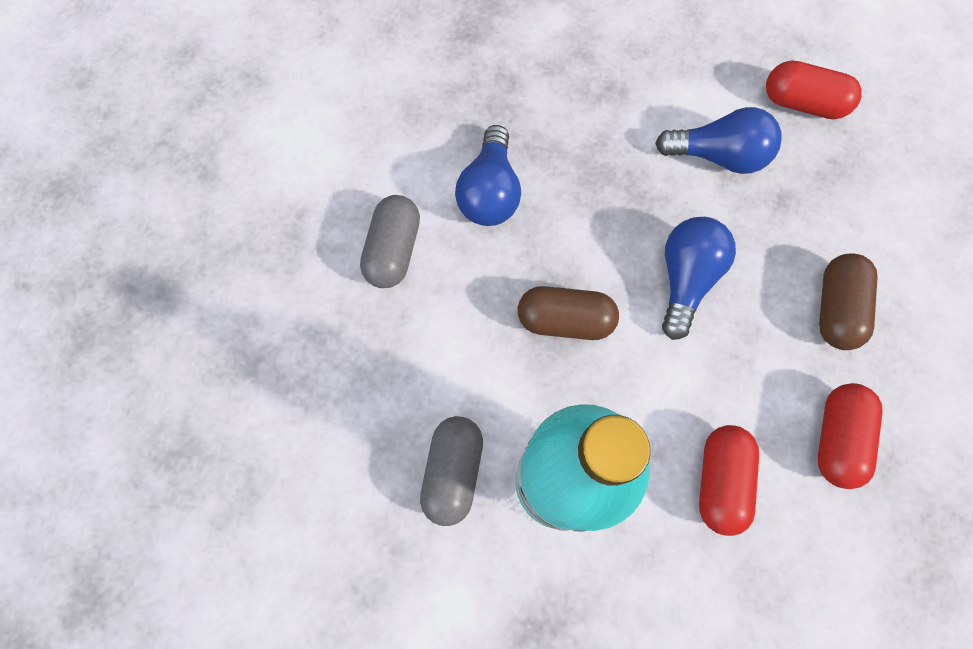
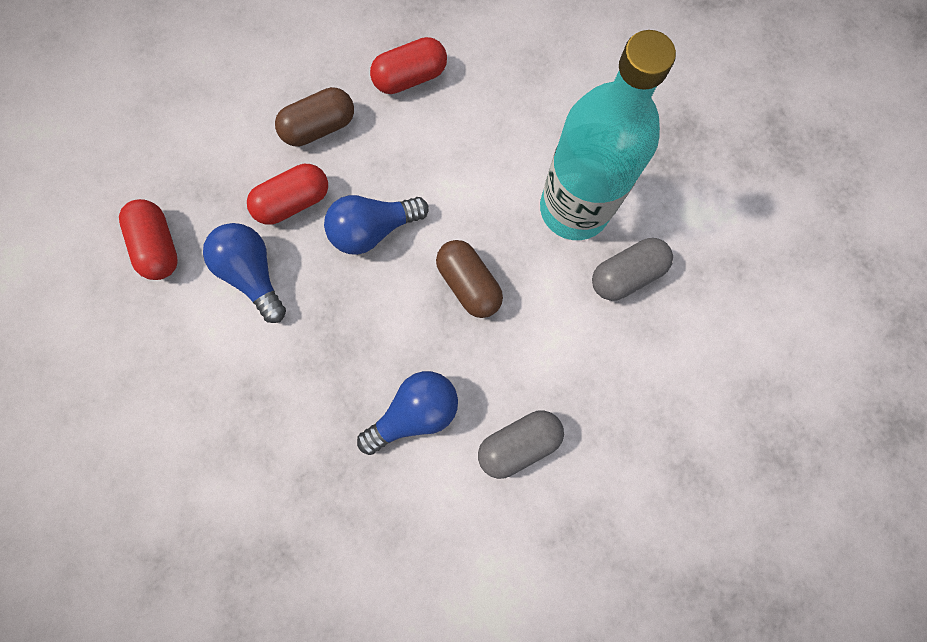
camera: 130 degrees left, 5 degrees up
(720, 481) = (493, 122): red capsule -> red capsule (294, 202)

